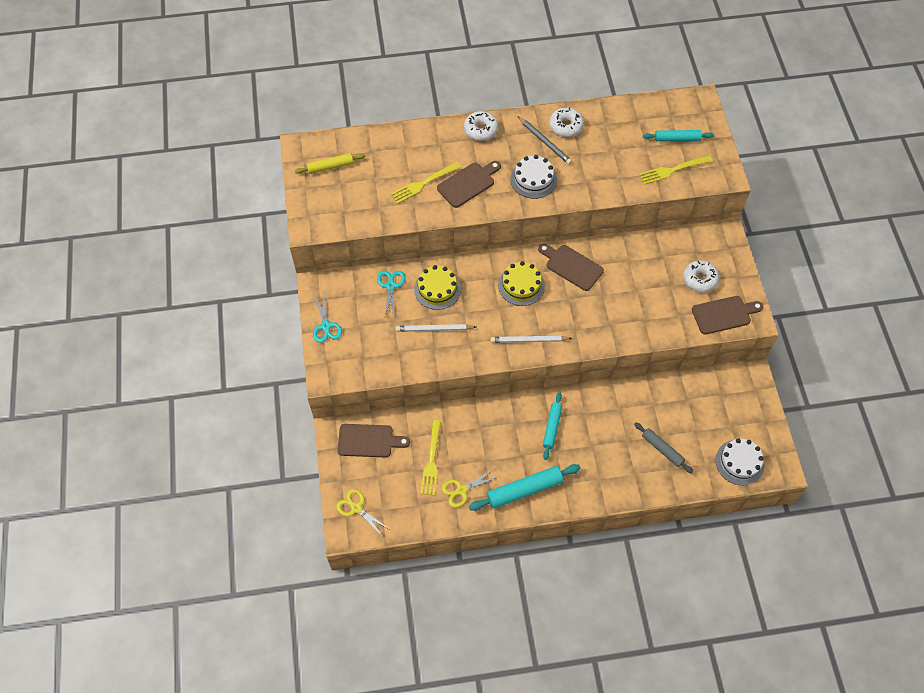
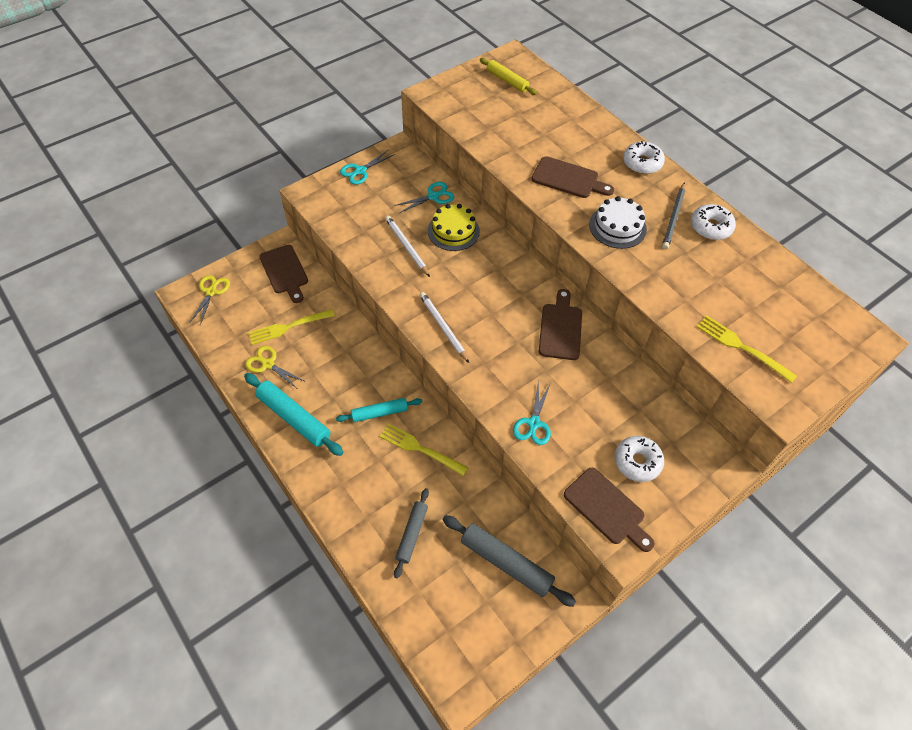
camera: 60 degrees right, 5 degrees down
(423, 183) = (541, 147): yellow fork -> yellow fork (420, 449)
(521, 285) = (505, 294): yellow cake -> none
(641, 323) = (533, 423): none -> turquoise scissors
(677, 139) = (790, 335): turquoise rolling pin -> none
(710, 401) = (506, 563): none -> grey rolling pin
(739, 462) = (442, 631): white cake -> none

